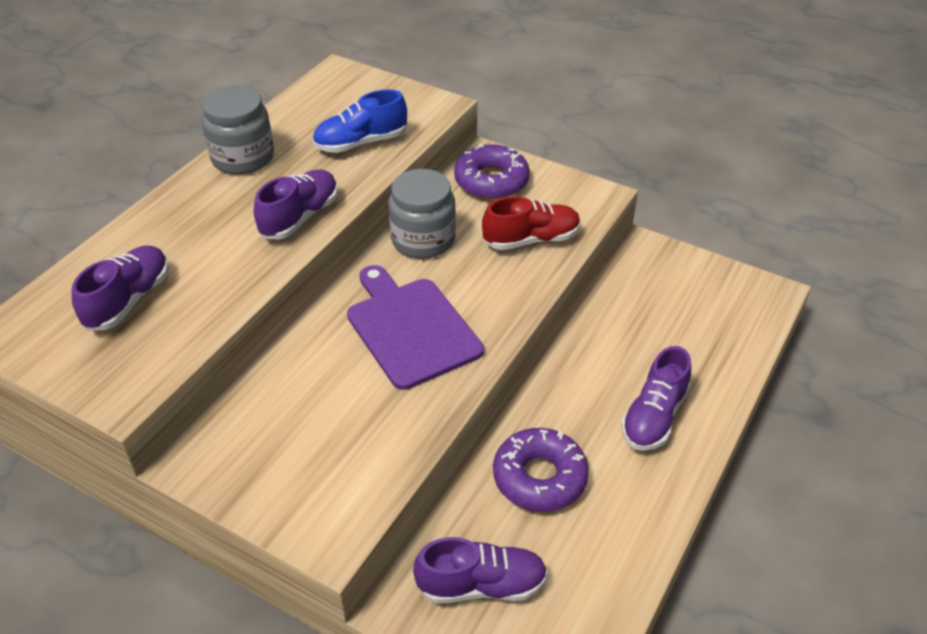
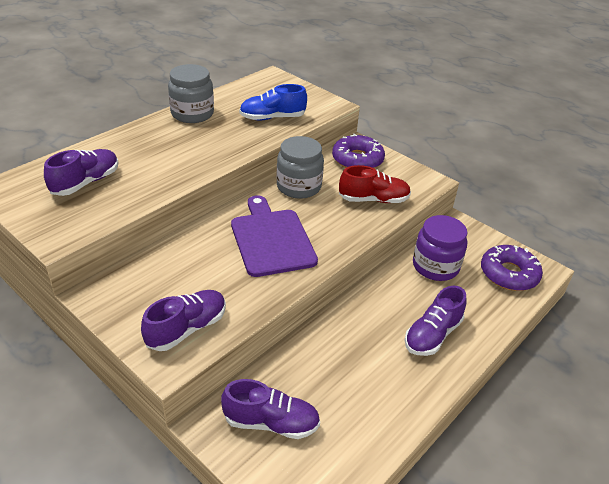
camera: 10 degrees right, 5 degrees down
(300, 217) = (216, 154): purple shoe -> purple shoe (187, 329)
(539, 477) = (336, 358): purple donut -> purple donut (509, 274)
(632, 317) = (435, 266): none -> purple jar

